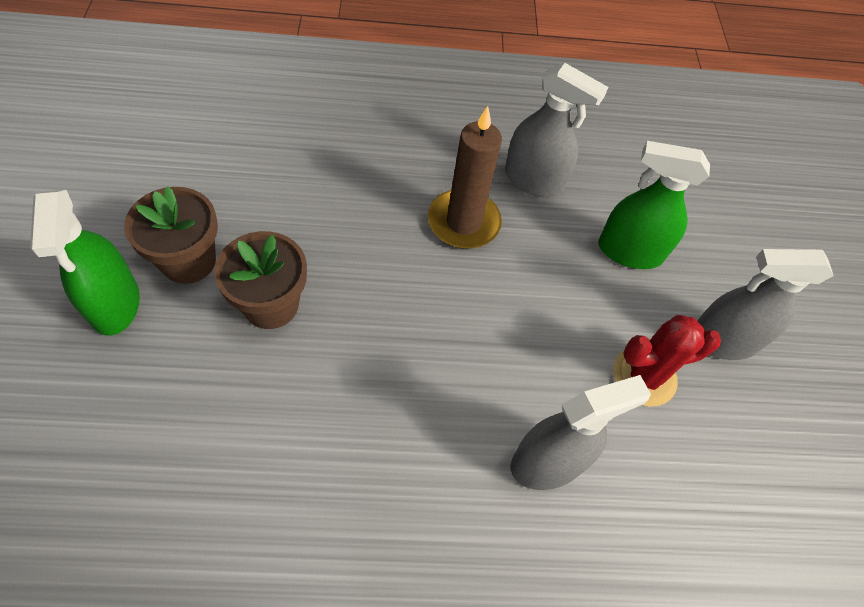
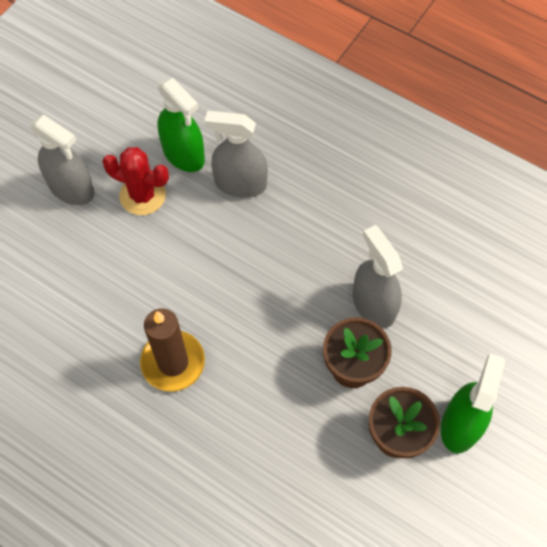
camera: 140 degrees left, 5 degrees up
(533, 180) = (88, 371): grey spray bottle -> grey spray bottle (373, 305)
(629, 251) = (71, 275): green spray bottle -> green spray bottle (183, 154)

